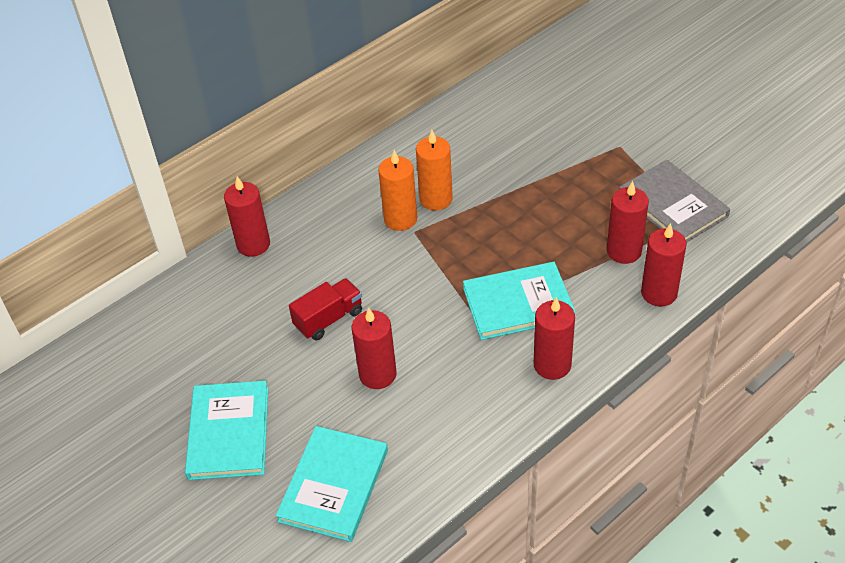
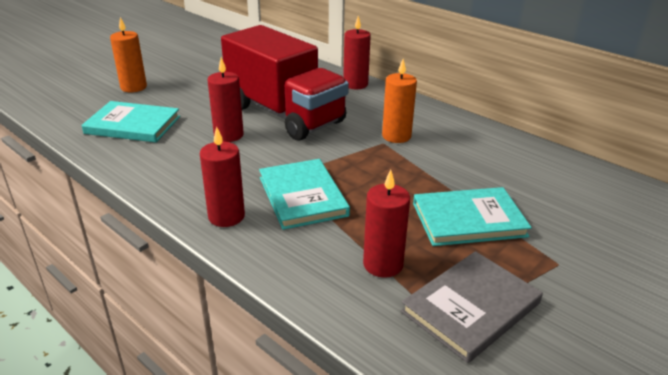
camera: 80 degrees right, 15 degrees down
(229, 432) = (189, 90): turquoise book -> turquoise book (468, 220)
(329, 319) = (284, 114): red truck -> red truck, size x2.44
(436, 199) = (426, 151): orange candle -> orange candle (133, 87)
(659, 293) = (321, 290): red candle -> none

